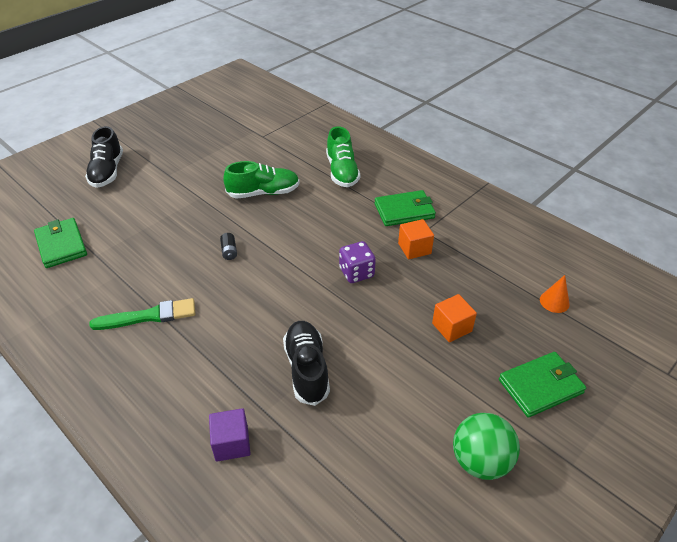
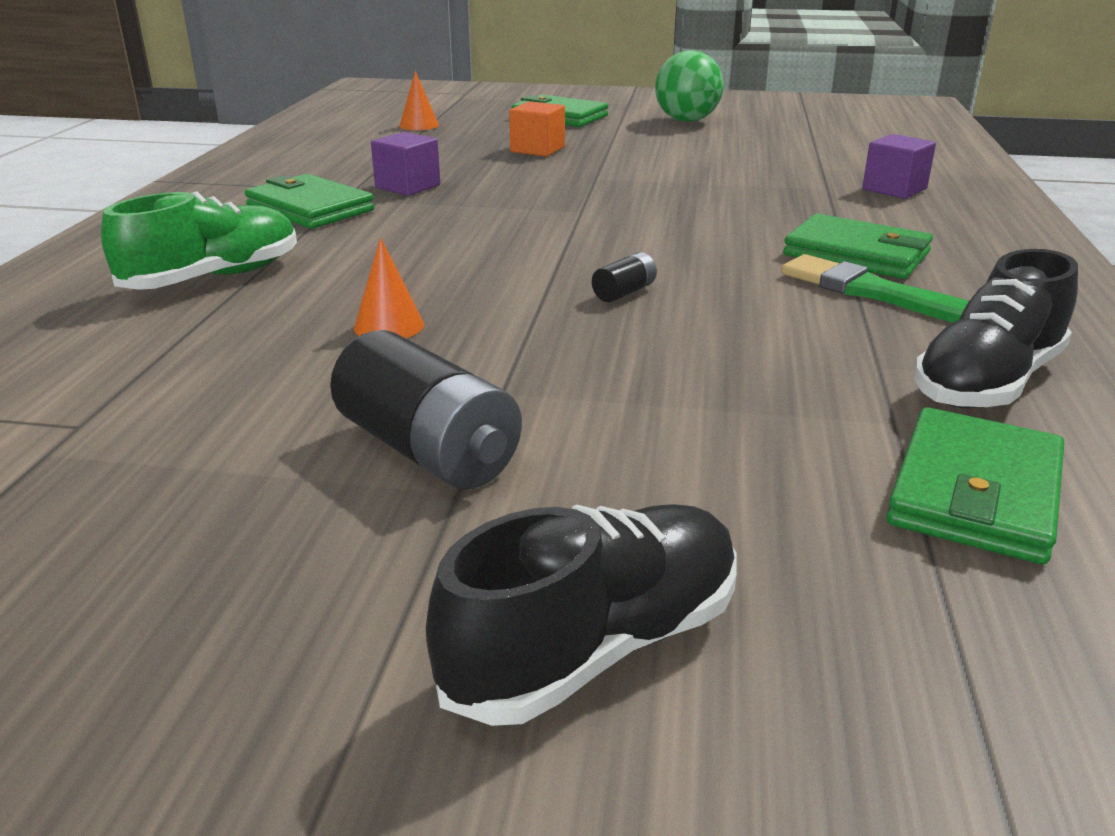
camera: 125 degrees left, 15 degrees down
(183, 342) = (857, 254): none -> green wallet
(189, 176) = (428, 450): none -> black battery
(263, 193) = (389, 326): green shoe -> orange cone
(307, 369) = (733, 186): black shoe -> black shoe (987, 382)
(356, 273) = (518, 202): purple dice -> none
(414, 248) = (408, 186): orange cube -> purple cube

